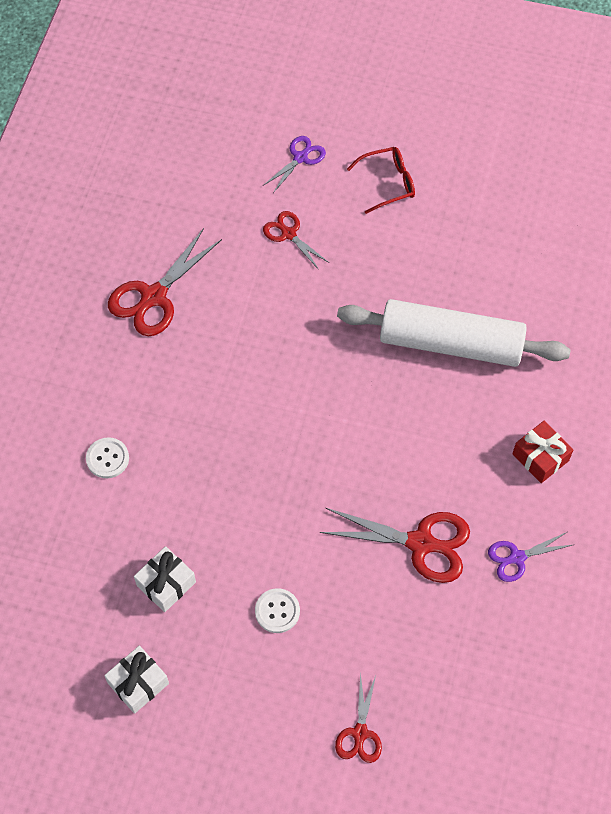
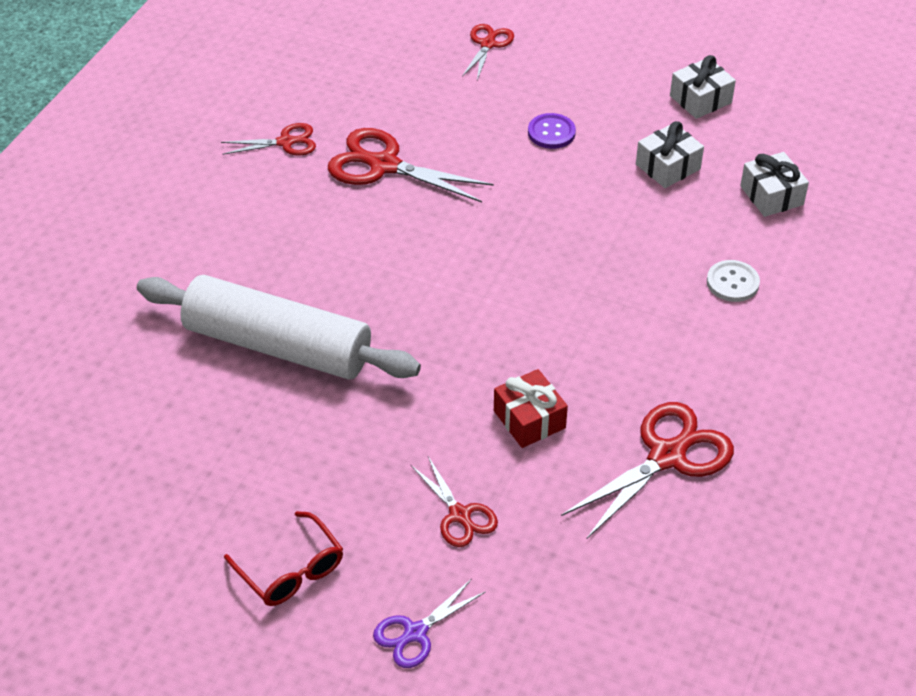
camera: 170 degrees left, 15 degrees down
(72, 563) = (771, 195): none -> white gift
(277, 611) = (551, 132): white button -> purple button
(387, 183) = (290, 570): red glasses -> red glasses turned 120 degrees counterclockwise
(517, 557) = (285, 142): purple scissors -> red scissors
(540, 457) = (220, 220): red gift -> red gift (529, 419)

